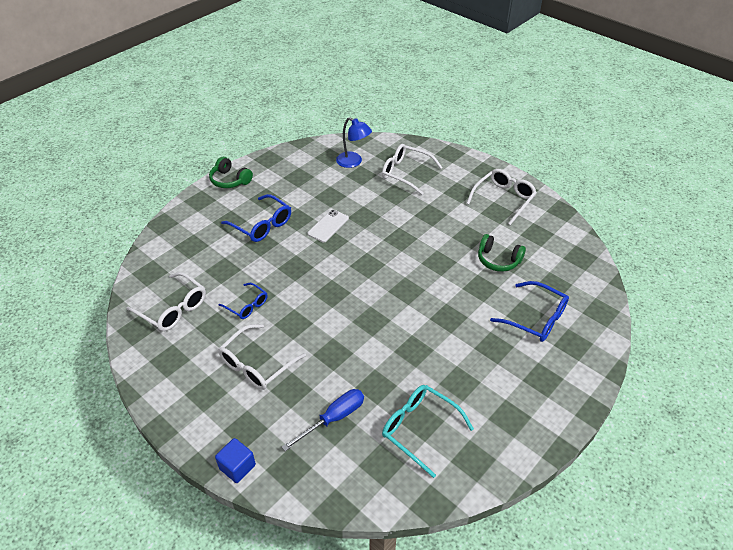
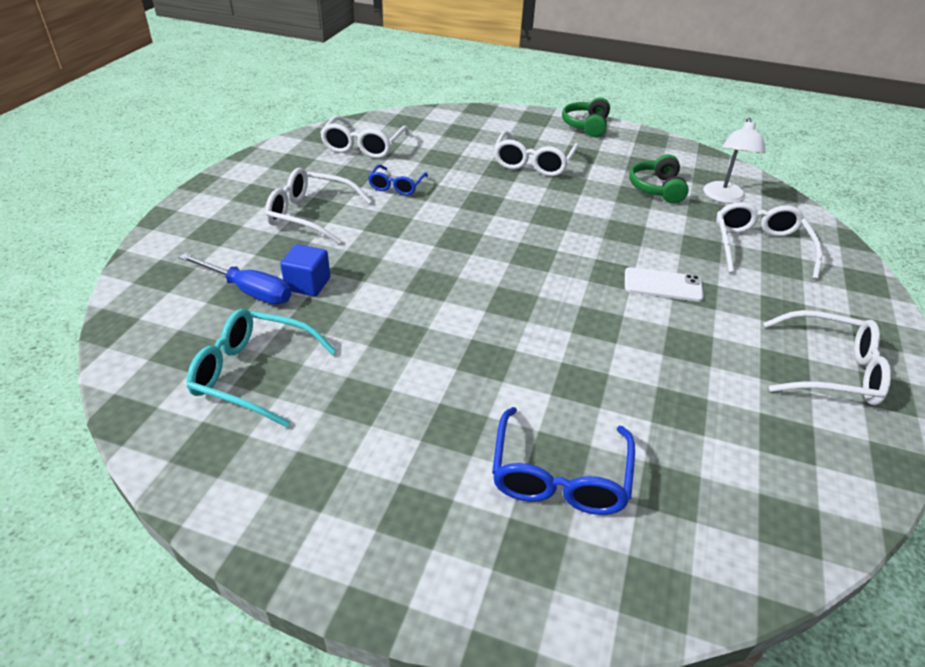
camera: 65 degrees right, 5 degrees down
(237, 467) = (160, 239): blue cube -> blue cube (308, 284)
(262, 225) = (533, 163): blue glasses -> white glasses
(328, 226) = (577, 208): white phone -> white phone (662, 285)
(353, 162) = (724, 198): blue lamp -> white lamp
(419, 429) = (253, 374): turquoise glasses -> turquoise glasses turned 90 degrees counterclockwise
(498, 260) = (665, 393): green headphones -> green headphones (657, 188)

